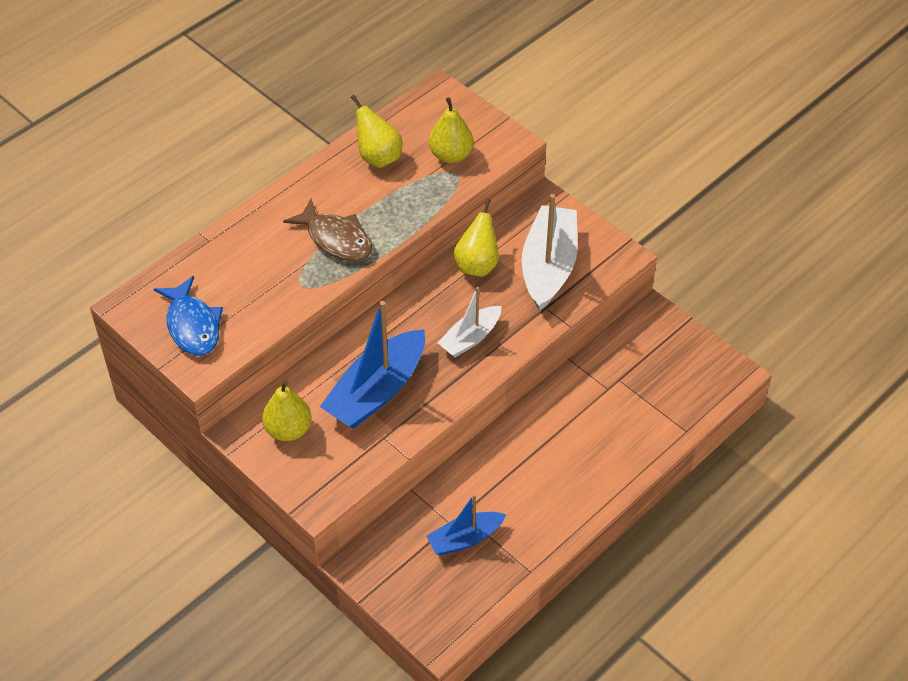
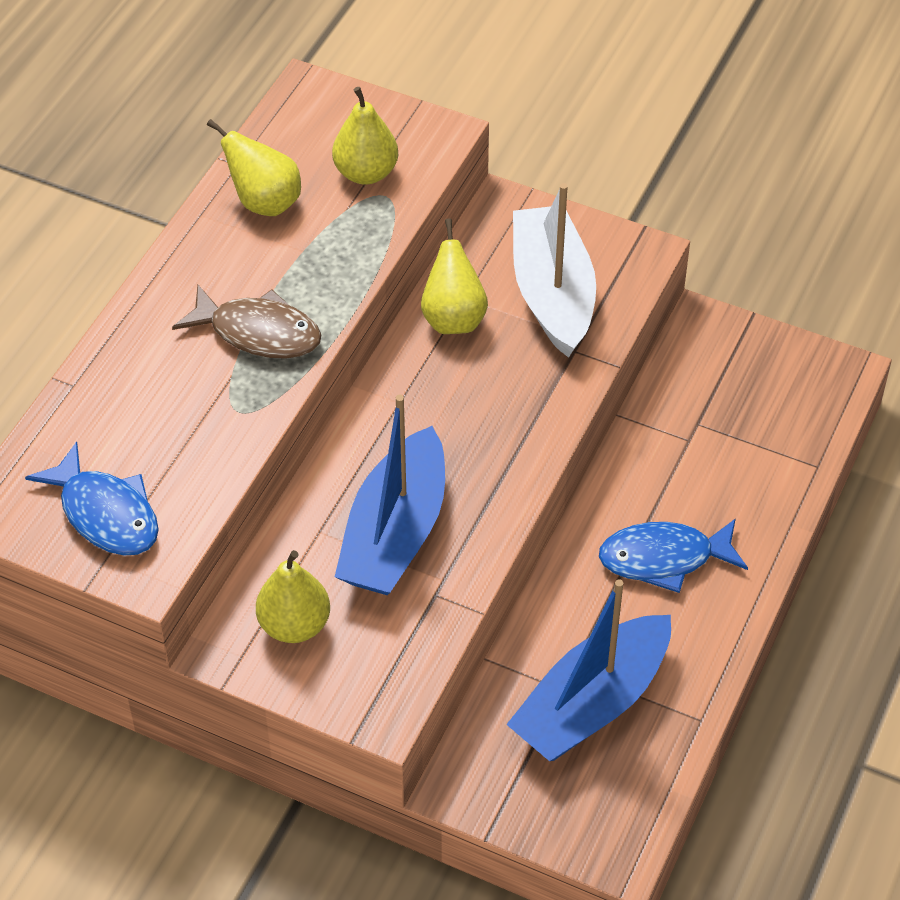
camera: 20 degrees left, 0 degrees up
(465, 539) = (592, 703): blue boat -> blue boat, size x1.71
(470, 338) = (491, 421): white boat -> none
(555, 461) = (664, 558): none -> blue fish

